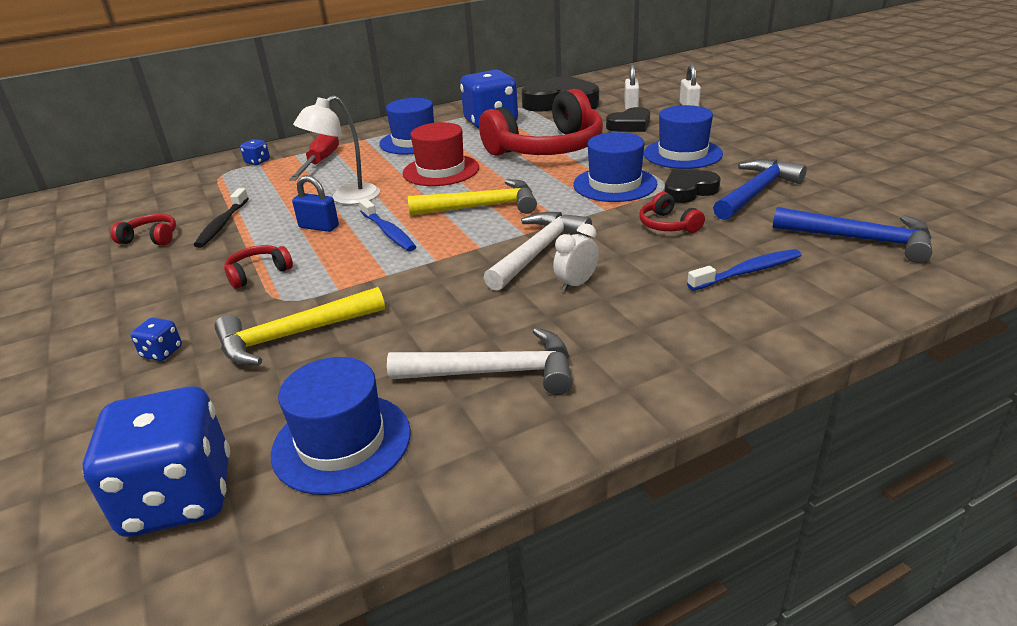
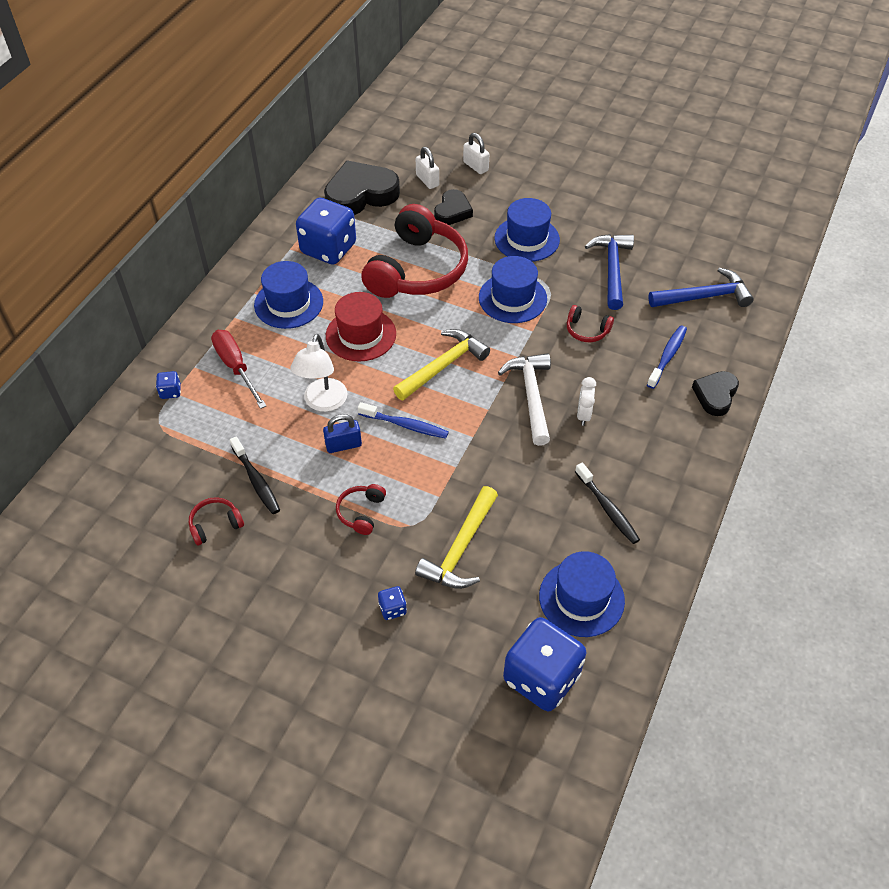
camera: 40 degrees left, 20 degrees up
(494, 372) = (607, 508): white hammer -> black toothbrush
(688, 191) = (568, 285): black heart -> black heart (715, 395)

